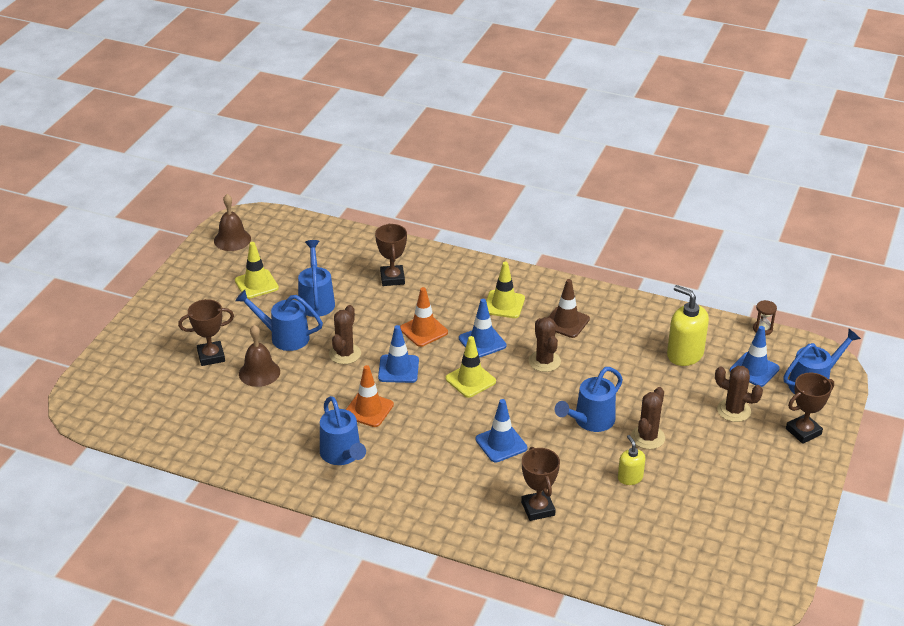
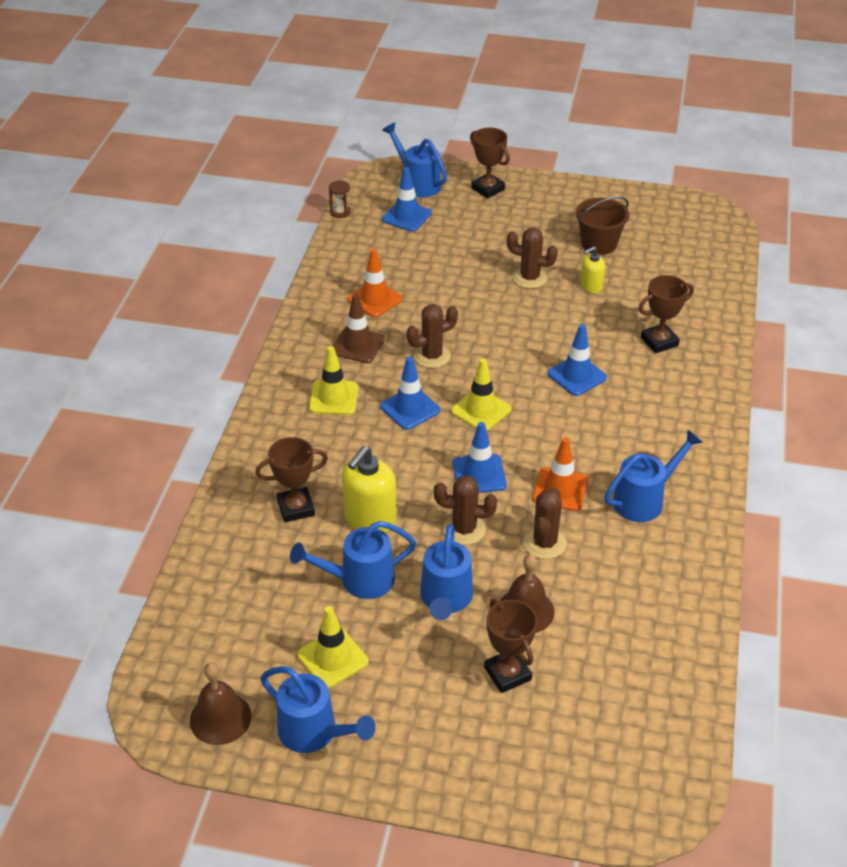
camera: 100 degrees left, 5 degrees up
(423, 330) = (400, 462): orange traffic cone -> orange traffic cone (375, 299)
(590, 421) = (519, 316): blue watering can -> blue watering can (314, 733)
(684, 354) = (393, 259): yellow soap dispenser -> yellow soap dispenser (370, 519)
(700, 497) = (599, 244): none -> brown bucket
(734, 410) = (472, 227): brown cactus -> brown cactus (544, 543)

